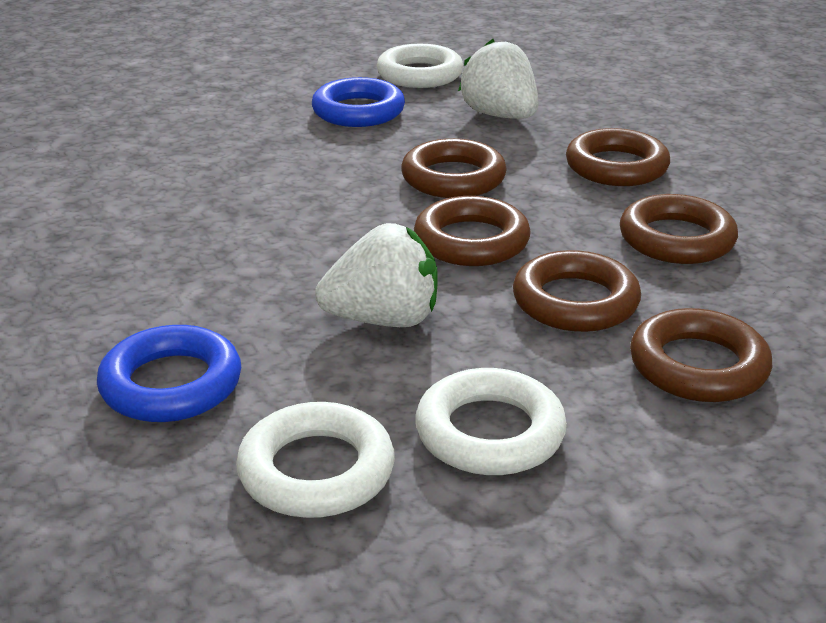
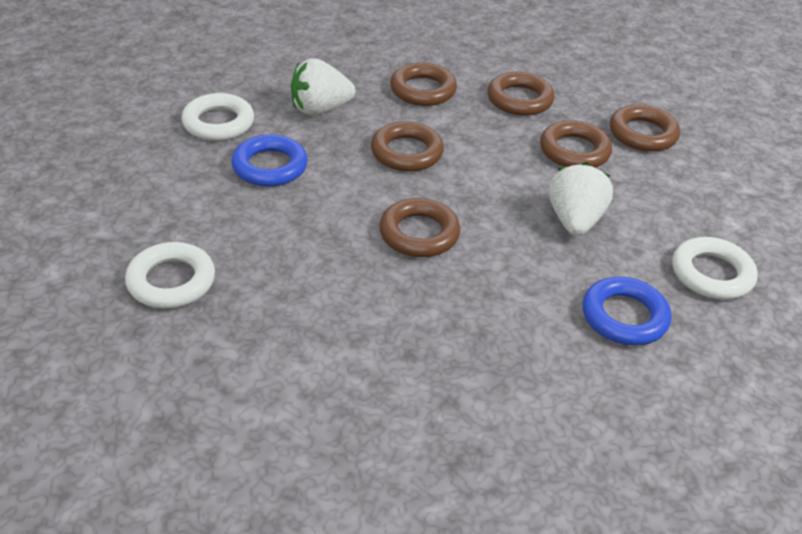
camera: 75 degrees left, 10 degrees up
(471, 241) = (494, 167): brown ring -> brown ring (419, 233)
(490, 432) = (687, 210): white ring -> white ring (171, 281)

